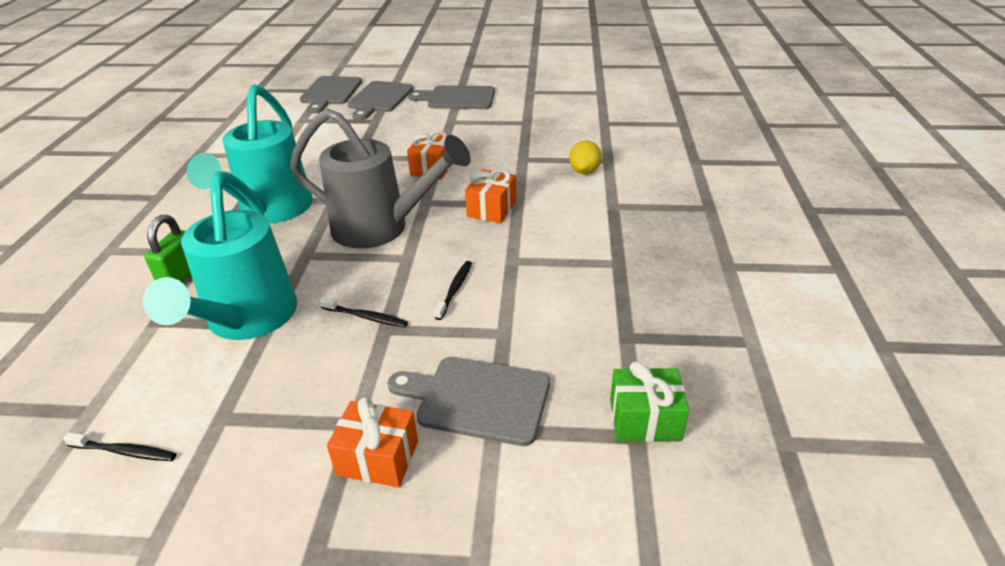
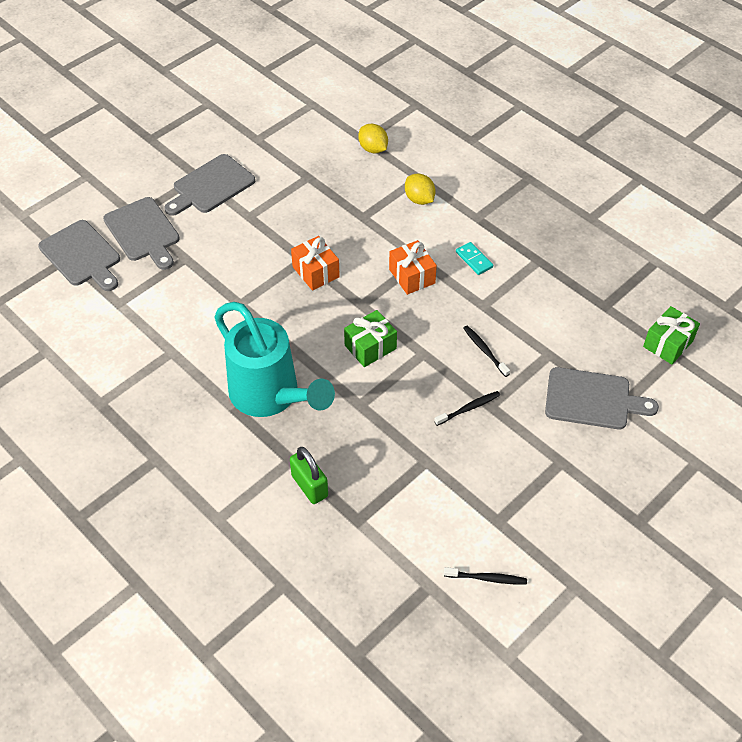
camera: 50 degrees left, 15 degrees up
(124, 451) = (486, 578): black toothbrush -> black toothbrush turned 45 degrees clockwise
(247, 320) = (410, 470): turquoise watering can -> none
(377, 458) = (597, 465): orange gift -> none
(381, 228) = (370, 347): grey watering can -> green gift
(477, 399) = (592, 399): grey cutting board -> grey cutting board turned 135 degrees counterclockwise
(560, 228) = (474, 260): none -> turquoise domino
(601, 130) = (373, 149): none -> yellow lemon

